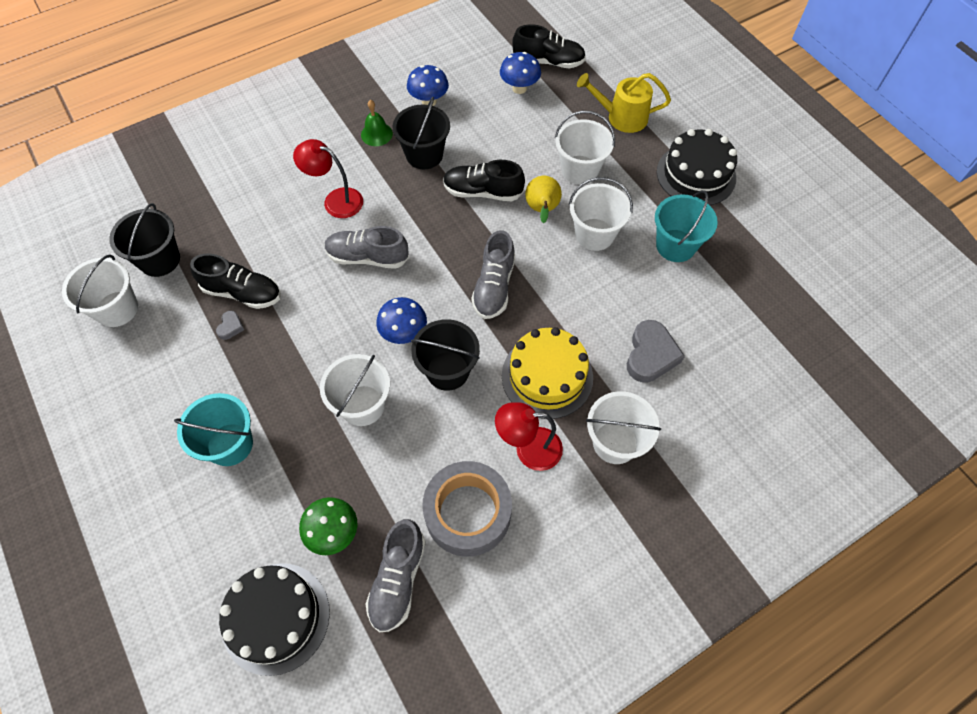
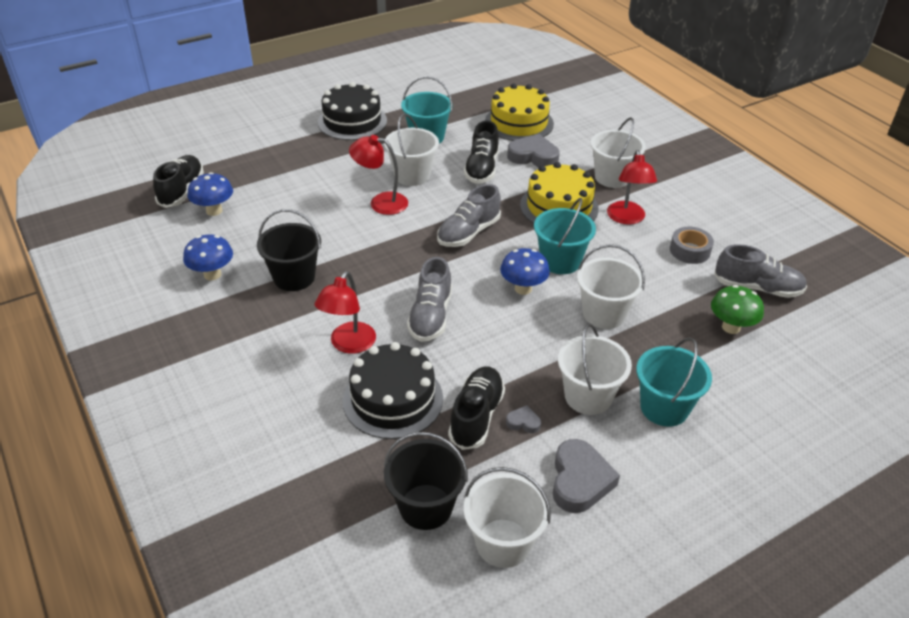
camera: 90 degrees left, 20 degrees down
(162, 365) = (580, 480): none -> grey heart
(276, 617) = (816, 359): black cake -> black cake (393, 399)
(376, 134) = (252, 315): green bell -> none
(447, 371) = (560, 261): black bucket -> turquoise bucket
(468, 513) = (690, 251): grey tape -> grey tape, size x0.56
(483, 192) = (353, 238): black shoe -> black shoe (481, 169)
(494, 287) = (468, 233): grey shoe -> grey shoe turned 120 degrees clockwise
(542, 210) = (381, 202): yellow pear -> red lamp
(579, 170) = (335, 179): white bucket -> white bucket (588, 396)
(622, 117) = (274, 153): yellow watering can -> none
(728, 342) = (519, 123): none -> yellow cake

